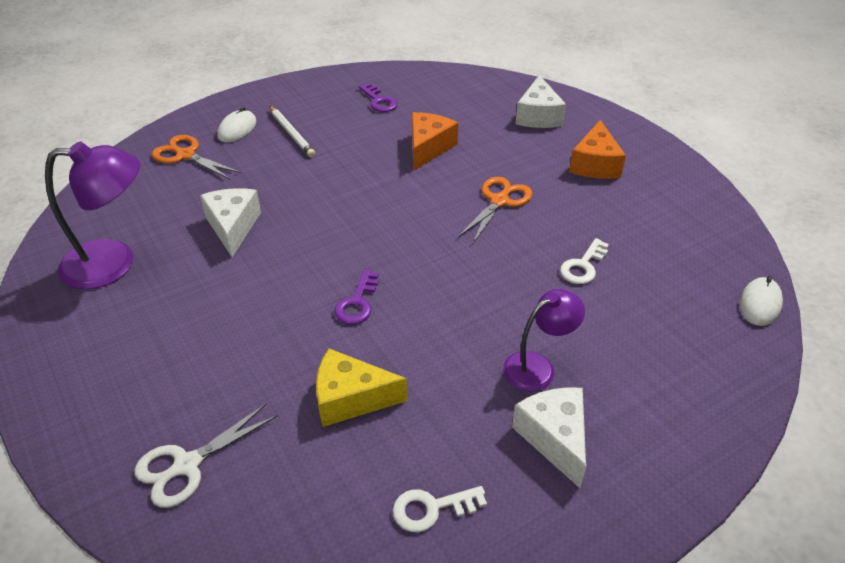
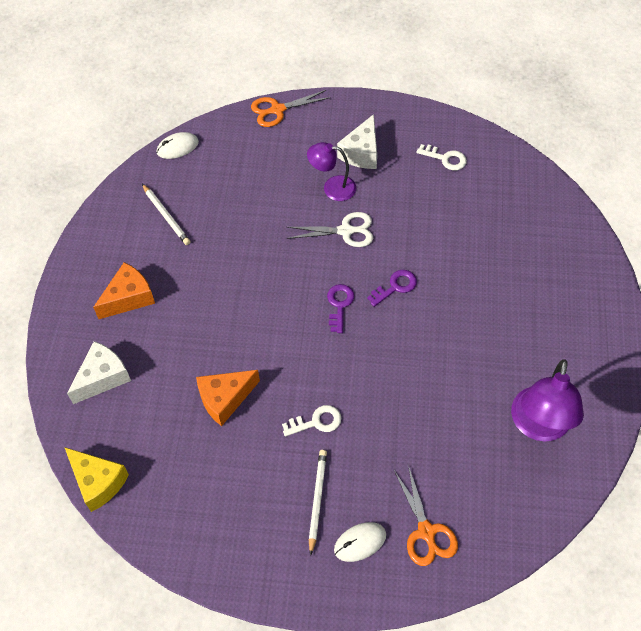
camera: 140 degrees left, 15 degrees up
(113, 263) = (538, 426): purple lamp -> purple lamp turned 105 degrees counterclockwise
(187, 465) = (550, 245): white scissors -> white scissors (345, 231)
(232, 227) = (435, 408): white cheese -> none
(351, 399) = (444, 229): yellow cheese -> yellow cheese (98, 482)
(379, 101) = (206, 495): purple key -> purple key (339, 305)
(499, 201) = (231, 308): orange scissors -> orange scissors (277, 110)
(583, 266) = (239, 227): white key -> white key (316, 422)
(663, 235) = (166, 216): none -> white pencil

